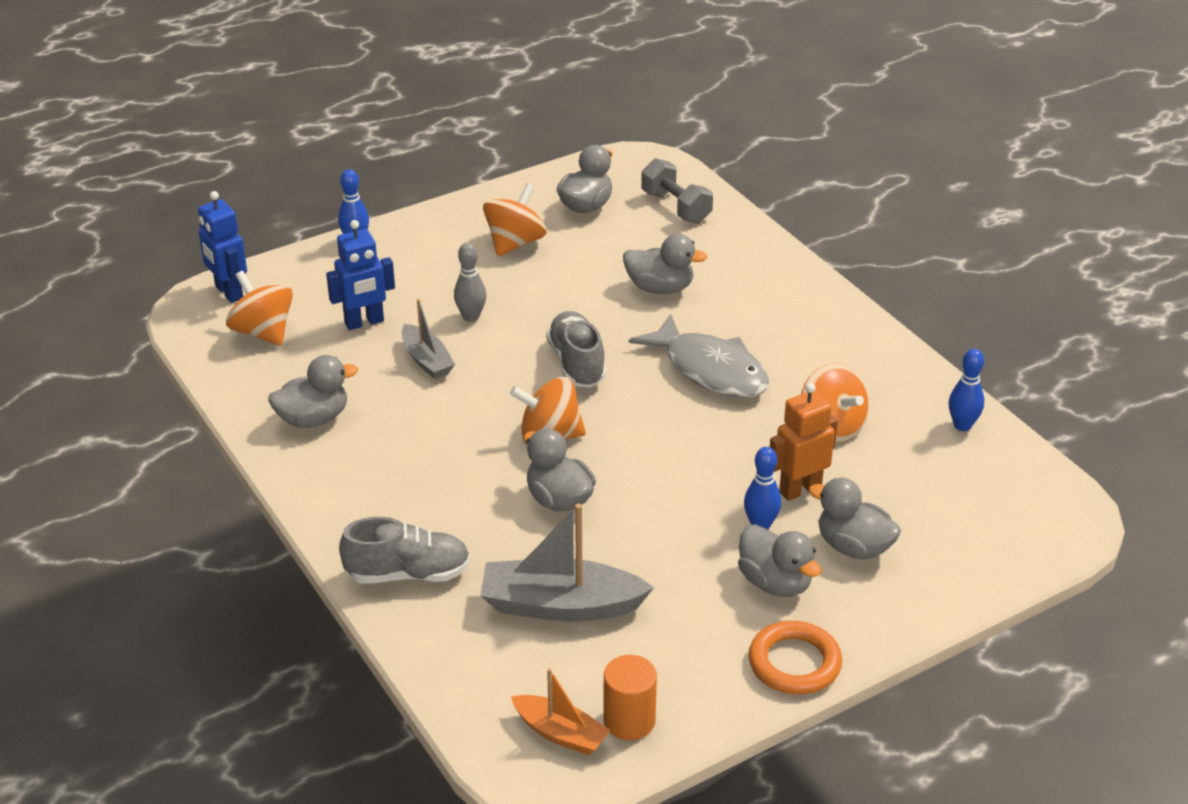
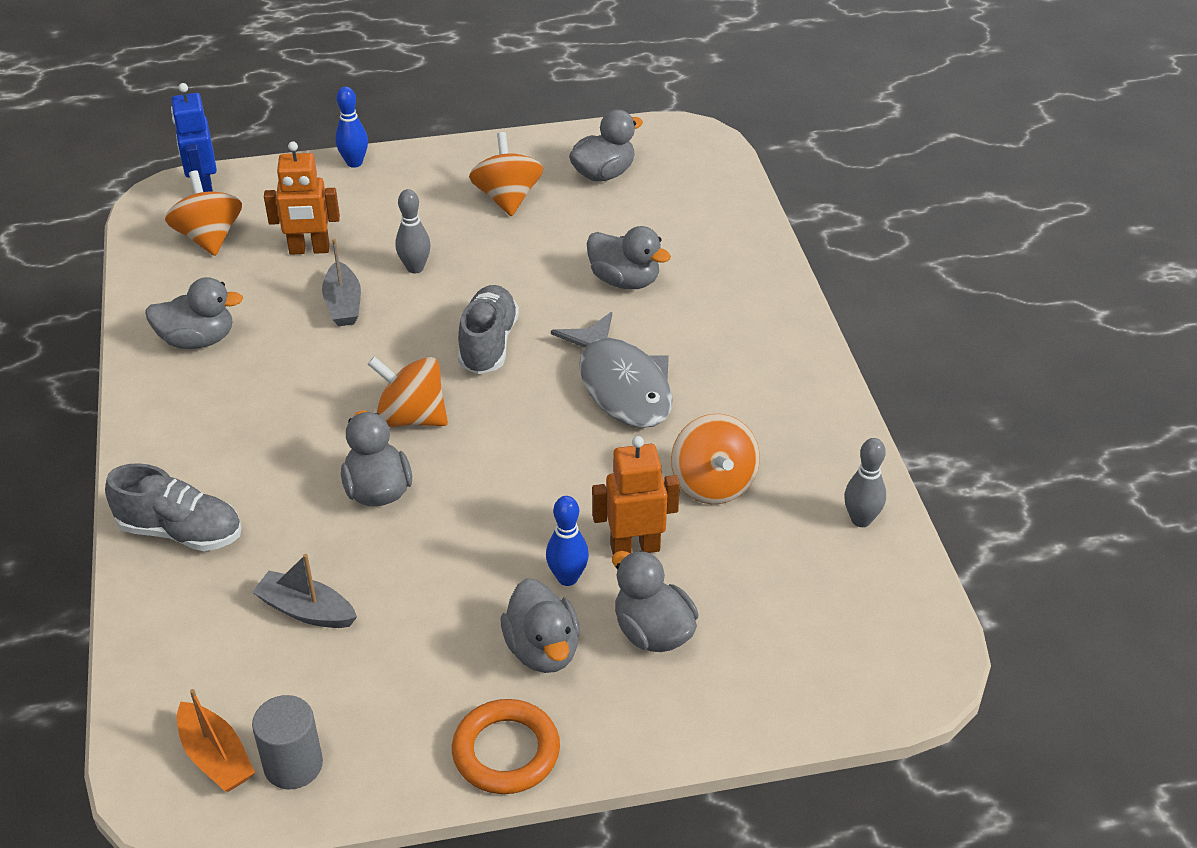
camera: 20 degrees right, 5 degrees up
(364, 322) = (309, 250): blue robot -> orange robot
(515, 243) = (507, 198): orange spinning top -> orange spinning top turned 60 degrees counterclockwise
(561, 605) = (306, 610): grey boat -> grey boat, size x0.59
(629, 721) = (293, 765): orange cylinder -> grey cylinder
(676, 207) = (695, 195): grey dumbbell -> none
(962, 425) = (861, 520): blue bowling pin -> grey bowling pin

